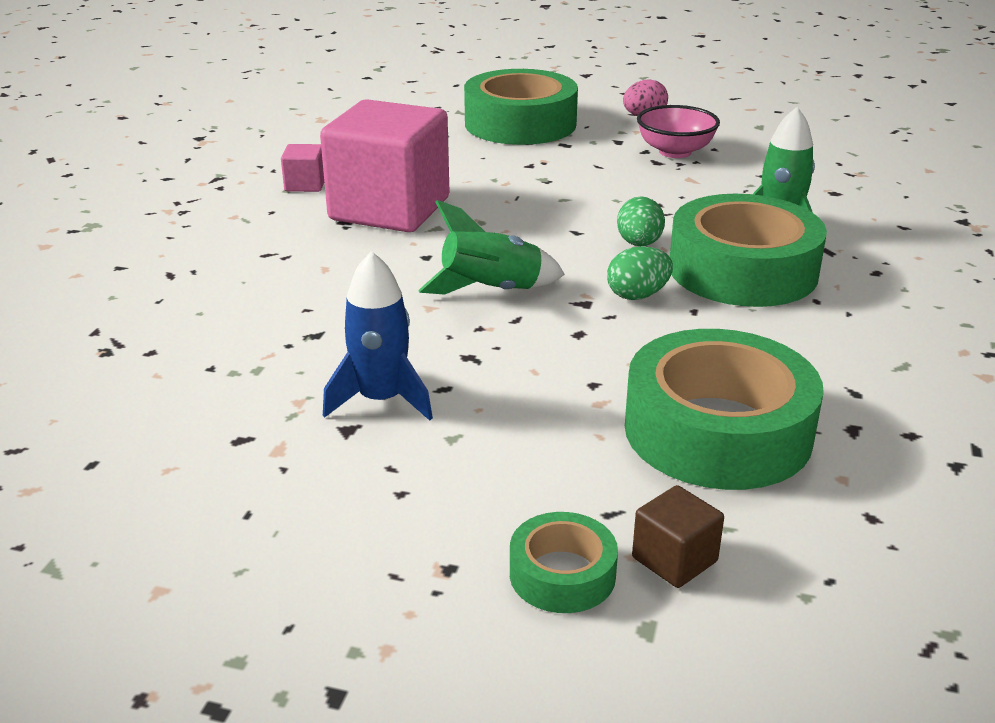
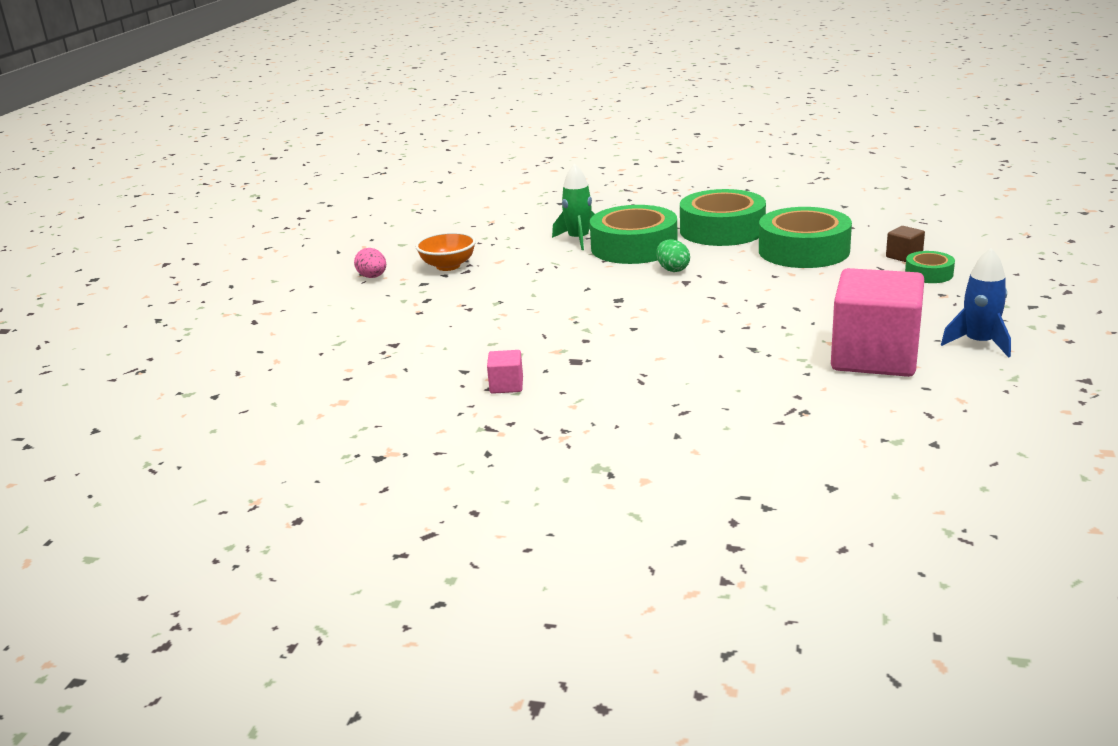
camera: 90 degrees left, 5 degrees down
(381, 400) = (817, 321): blue rocket -> blue rocket (979, 343)
(389, 209) = (555, 347): pink cube -> pink cube (874, 357)
(492, 291) = (679, 305): green rocket -> none
(520, 124) = (377, 317): green tape -> green tape (722, 230)
(639, 244) = (603, 271): green egg -> none
(675, 152) = (448, 266): pink bowl -> orange bowl

